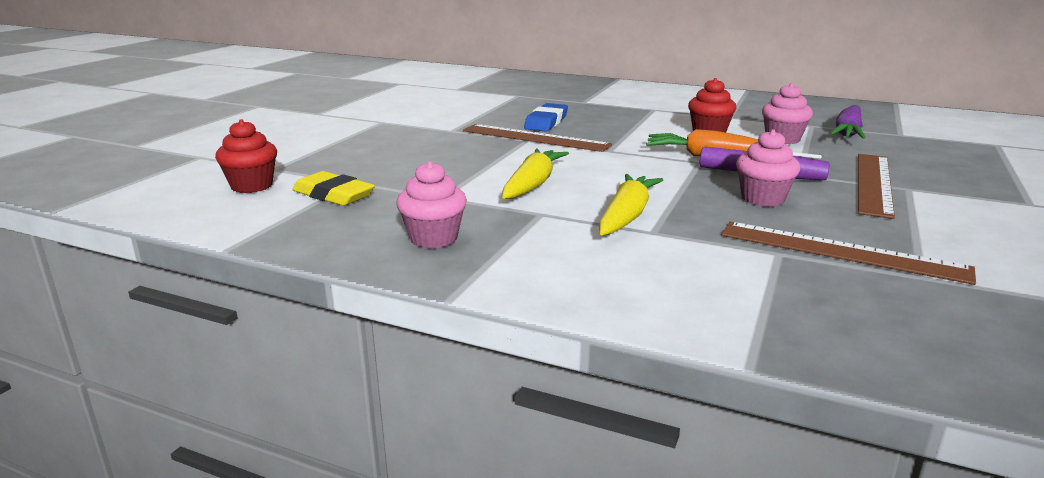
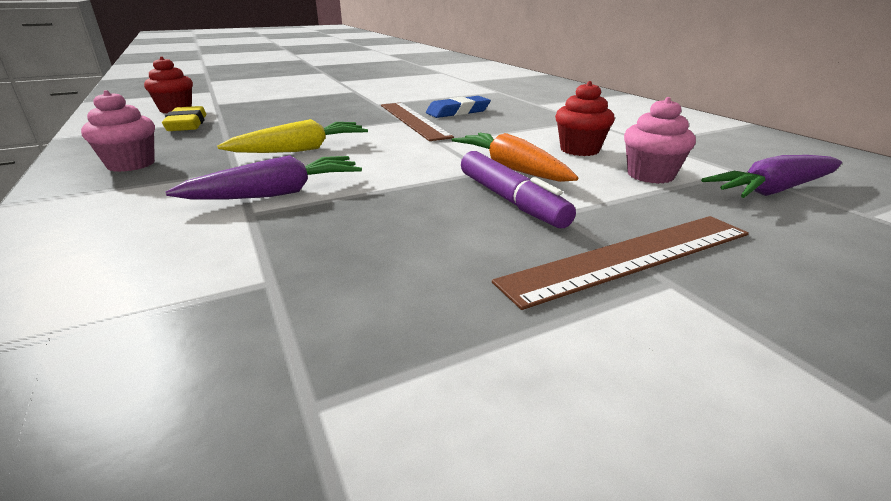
camera: 40 degrees right, 5 degrees up
(626, 216) = (276, 193): yellow carrot -> purple carrot
(762, 199) = (435, 223): pink cupcake -> none
(841, 251) = (328, 315): brown ruler -> none

